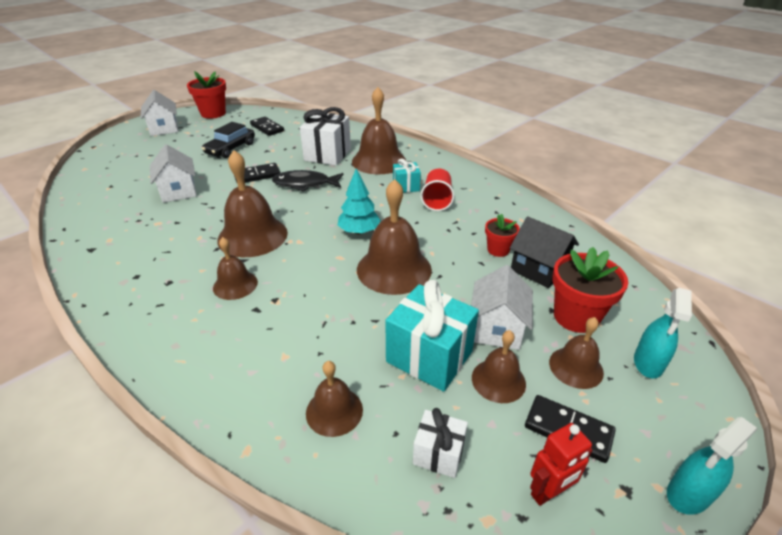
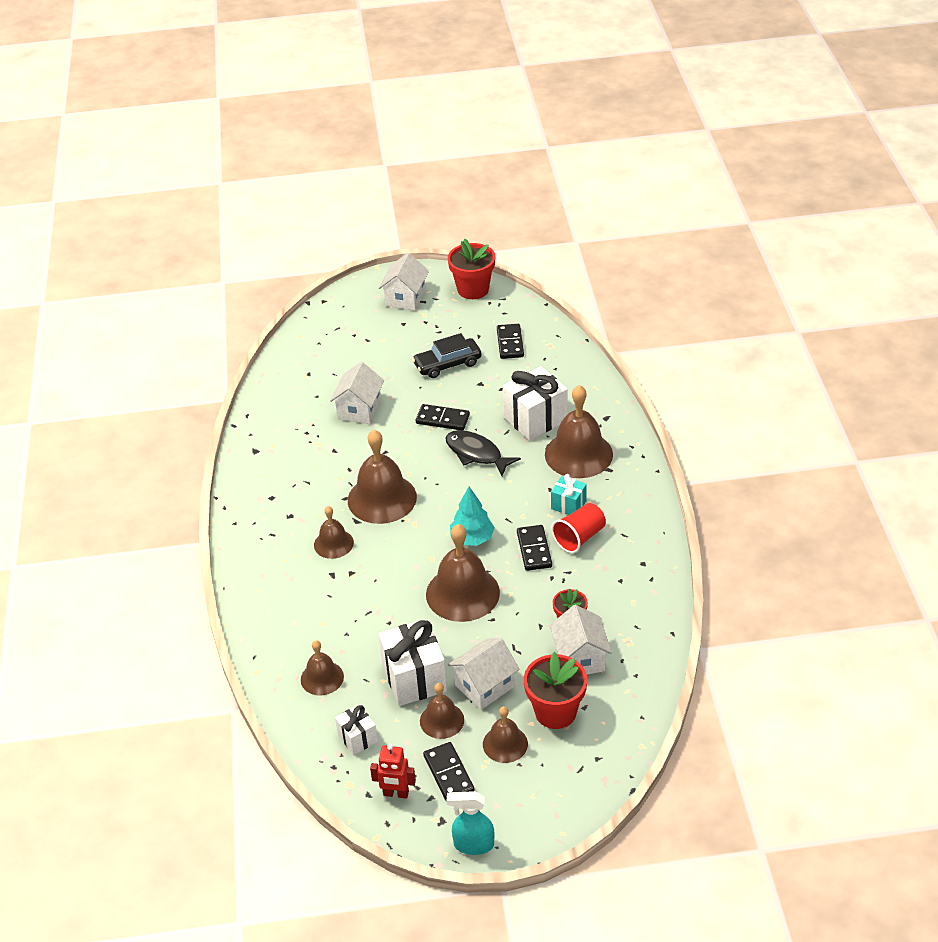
camera: 40 degrees right, 5 degrees up
(414, 219) = (534, 550): none -> black domino
(429, 356) = (414, 678): turquoise gift -> white gift
(538, 269) = (580, 658): black house -> white house
(648, 363) = (560, 772): turquoise spray bottle -> none

